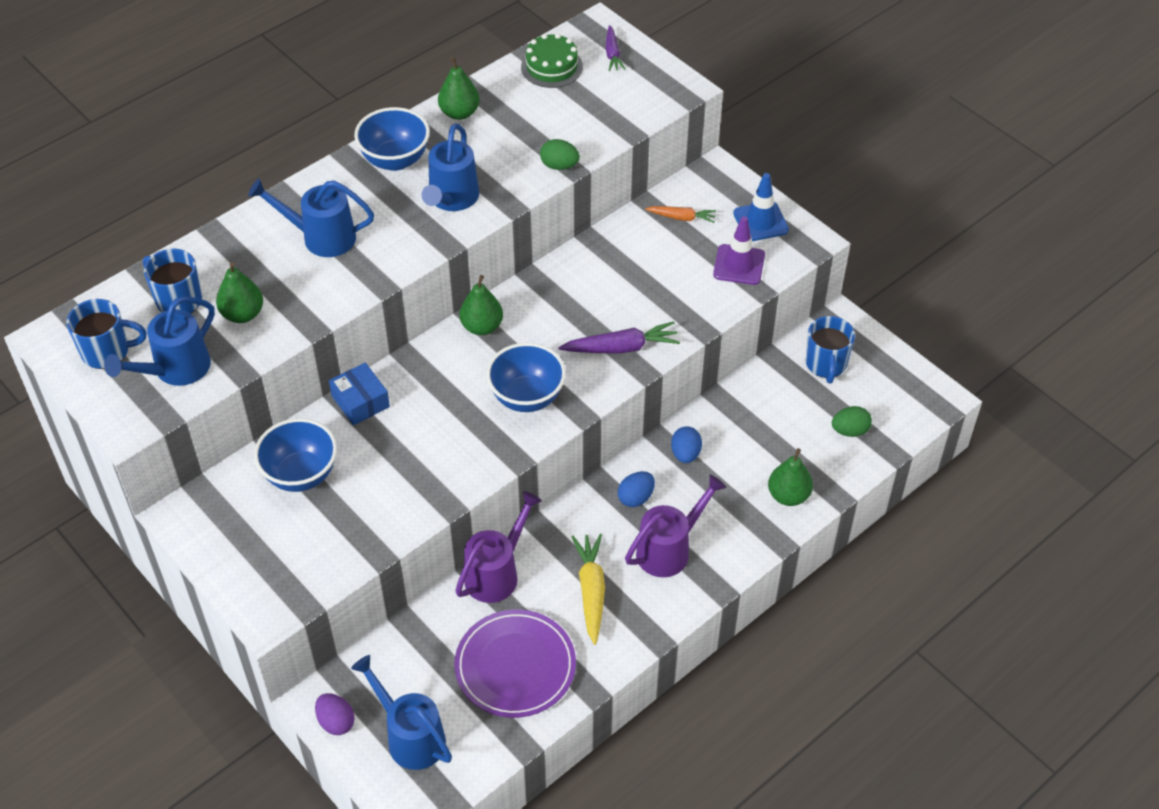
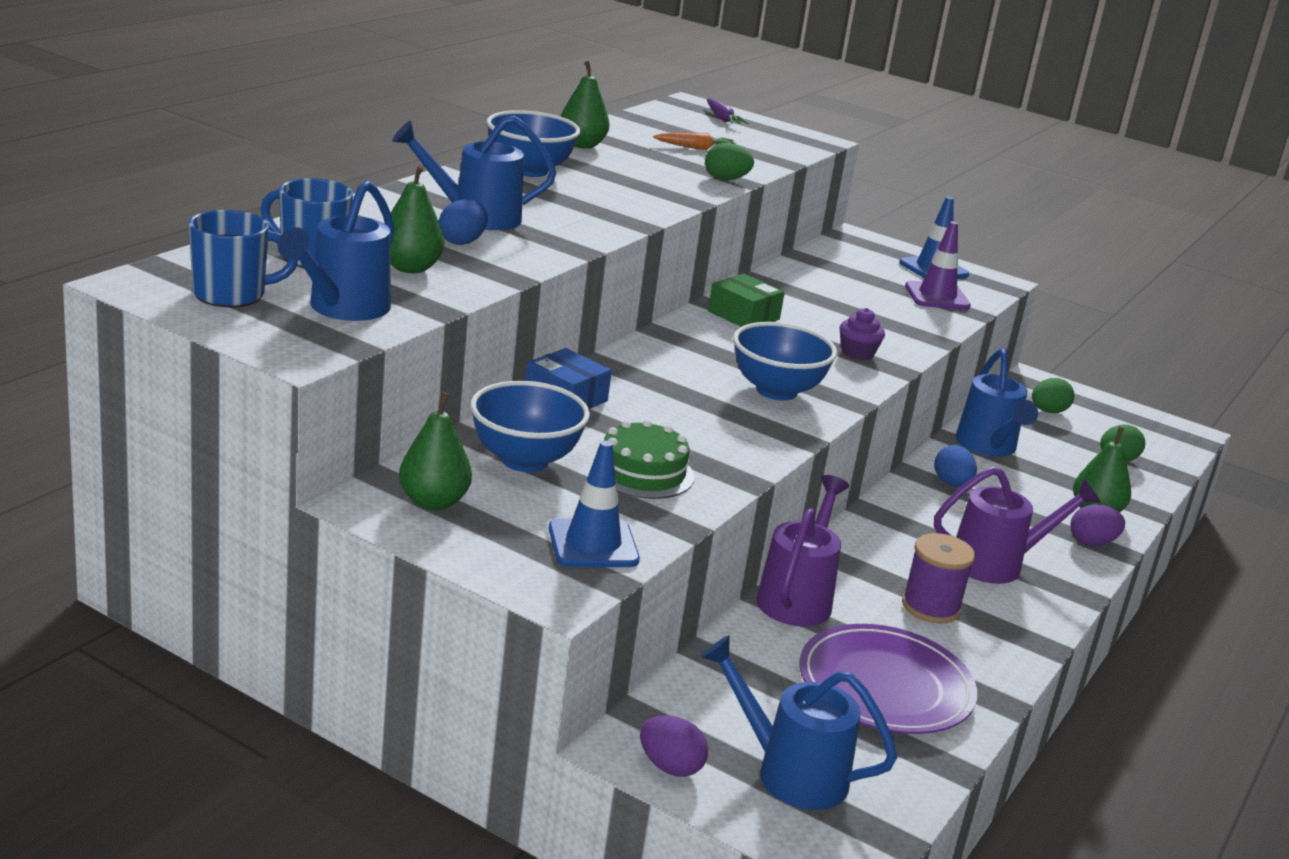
camera: 20 degrees left, 25 degrees down
(309, 569) = (593, 544): none -> blue traffic cone
(451, 199) = (618, 196): blue watering can -> blue watering can (988, 447)
(482, 327) = (679, 339): green pear -> green pear (433, 502)
(551, 67) = (662, 123): green cake -> green cake (643, 472)
(551, 293) = (743, 315): none -> green box
(591, 591) = (930, 607): yellow carrot -> purple spool
(621, 347) = (857, 353): purple carrot -> purple cupcake
(636, 498) = (922, 522): blue egg -> blue egg (462, 242)
(670, 549) = (997, 564): purple watering can -> purple watering can turned 45 degrees clockwise
(681, 217) = (847, 266): orange carrot -> orange carrot (695, 148)
(763, 531) = (1092, 542): none -> purple egg
(826, 364) = (1048, 411): blue mug -> green egg

